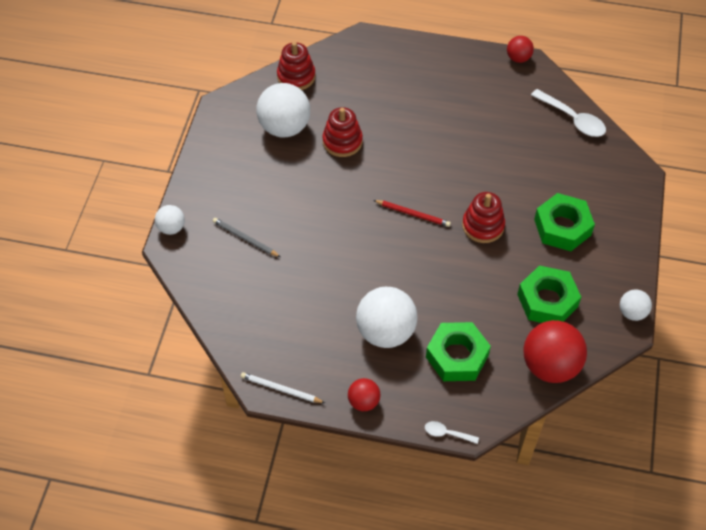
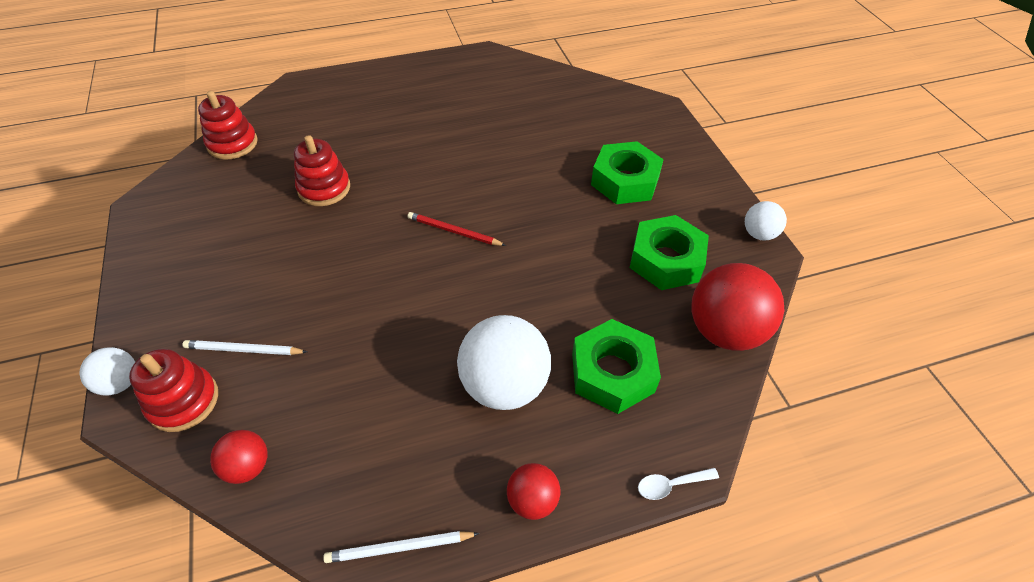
camera: 30 degrees left, 5 degrees down
(245, 238) = (243, 350): grey pencil -> white pencil
(284, 127) = (242, 199): white ball -> none
(413, 214) = (454, 231): red pencil -> red pencil turned 150 degrees counterclockwise
(483, 226) = (541, 212): red stacking toy -> red stacking toy (183, 401)
(518, 58) = (473, 53): red ball -> red ball (248, 466)
(572, 119) = (562, 84): white spoon -> none

